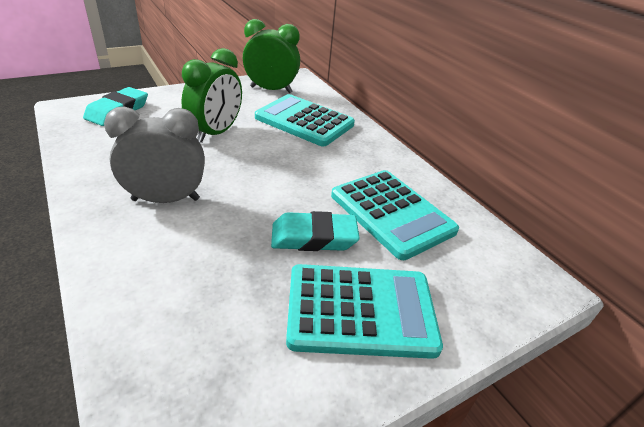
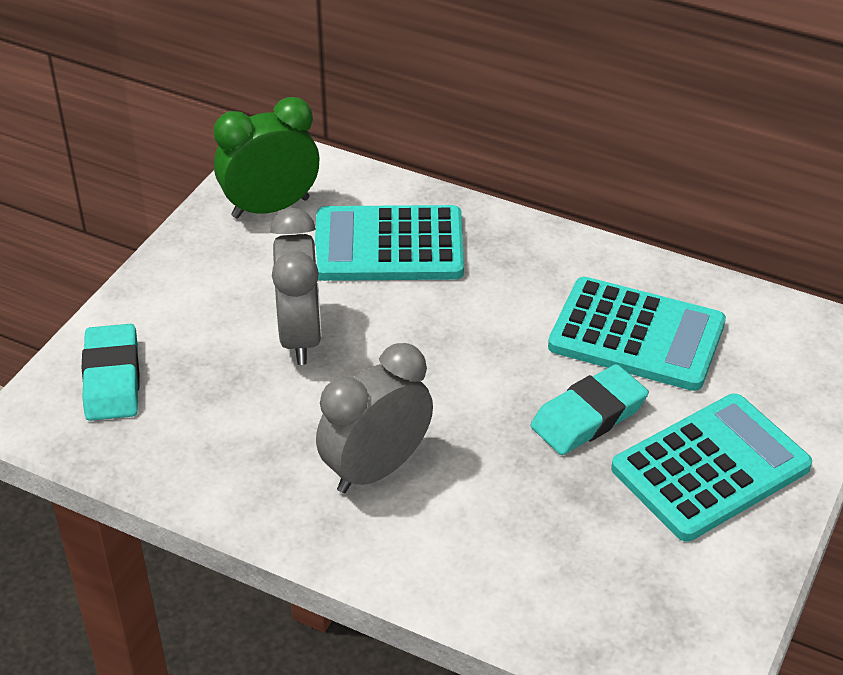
camera: 30 degrees left, 5 degrees up
(216, 133) = (301, 336): green clock -> grey clock

